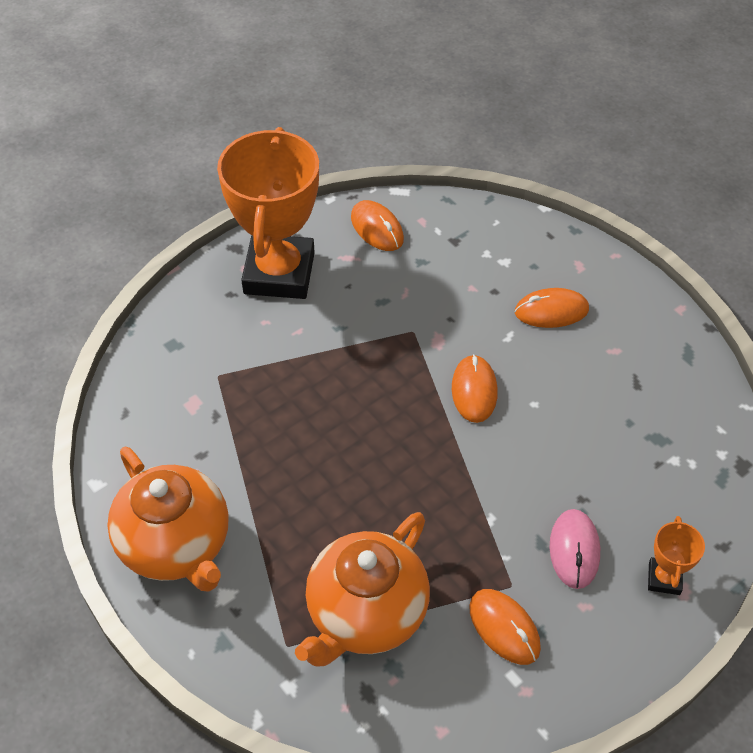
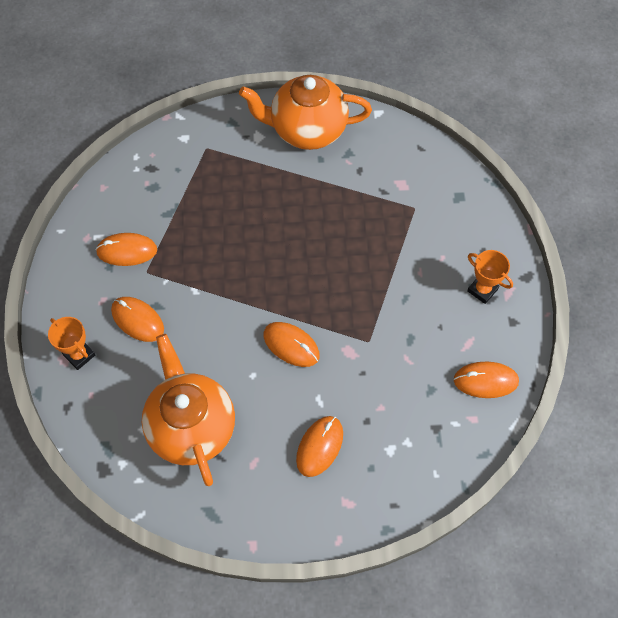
camera: 125 degrees right, 10 degrees up
(279, 273) = (482, 290): orange trophy -> orange trophy, size x0.42
(365, 614) = (192, 192): orange teapot -> orange teapot (191, 427)
(574, 550) = (137, 320): pink mouse -> orange mouse

